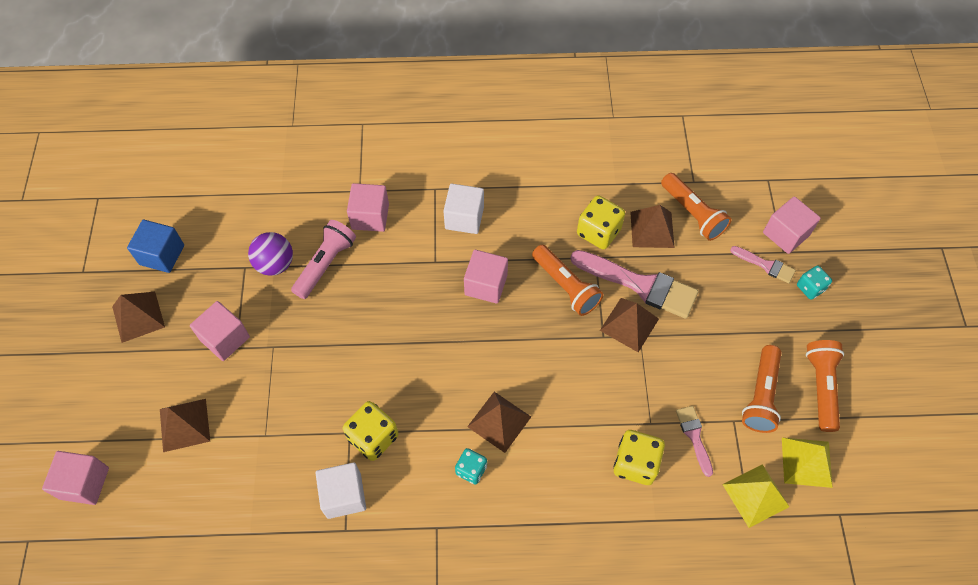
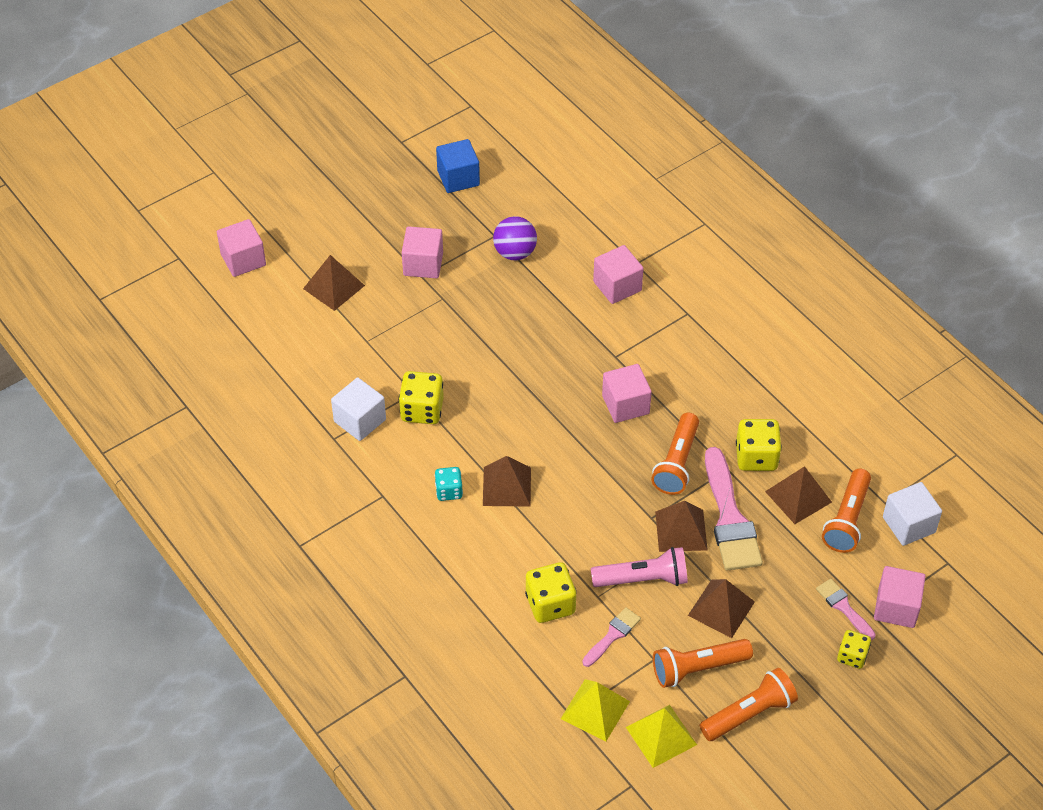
camera: 55 degrees right, 10 degrees down
(138, 316) = (395, 200): brown pyramid -> brown pyramid (721, 608)
(325, 264) = (544, 285): pink flashlight -> pink flashlight (642, 579)
(464, 218) = (678, 351): white cube -> white cube (909, 525)
(765, 265) = (843, 607): pink brush -> pink brush turned 150 degrees clockwise
(810, 288) = (852, 656): turquoise dice -> yellow dice

